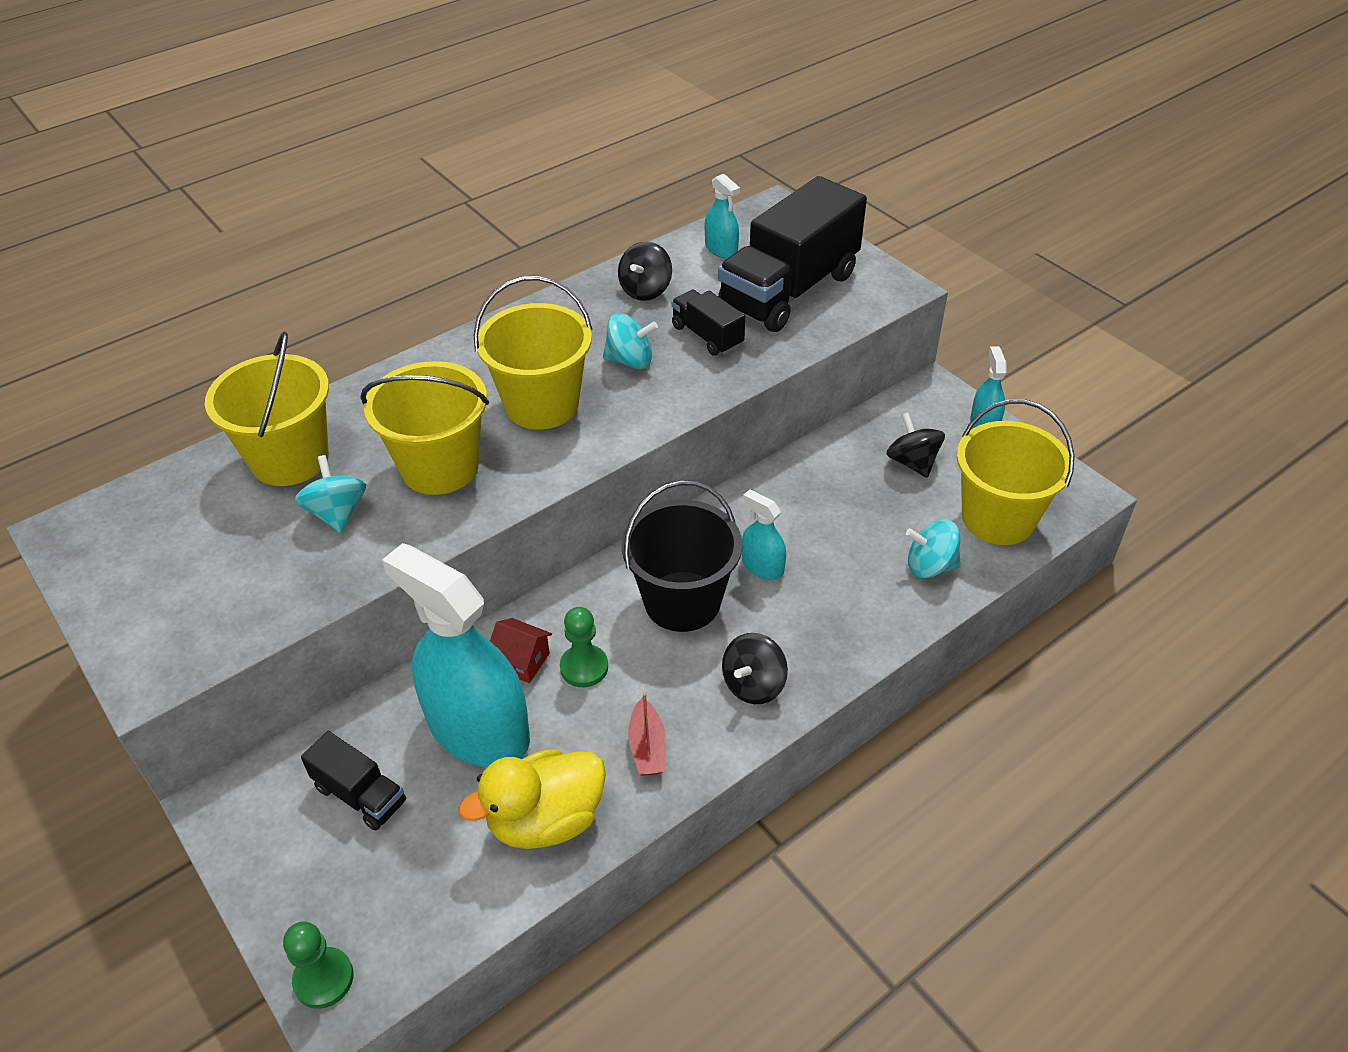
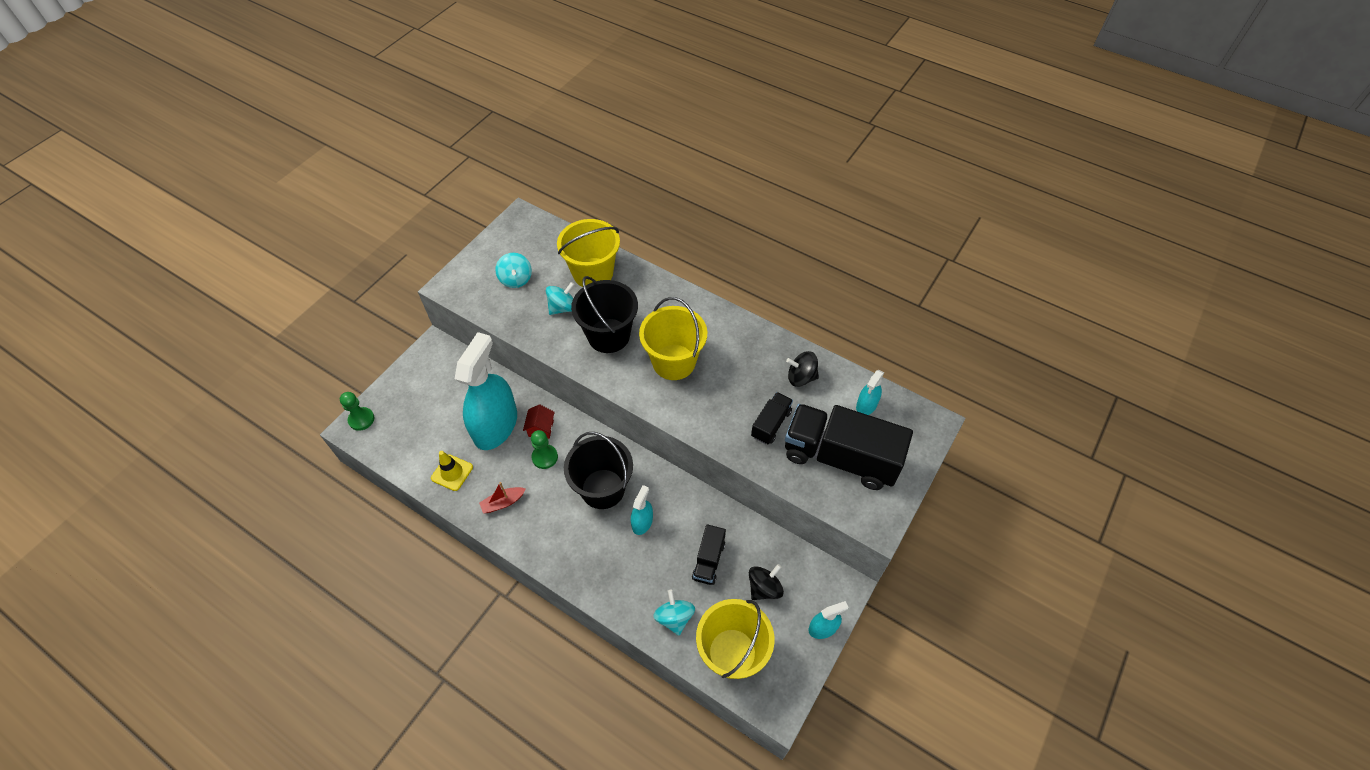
camera: 70 degrees right, 10 degrees up
(360, 794) = (449, 394): black truck -> black truck (708, 560)
(440, 467) = (608, 335): yellow bucket -> black bucket
(545, 820) = (452, 472): yellow duck -> yellow traffic cone
(630, 360) = (730, 391): turquoise spinning top -> turquoise spinning top (516, 279)
(753, 685) = (555, 541): black spinning top -> none

